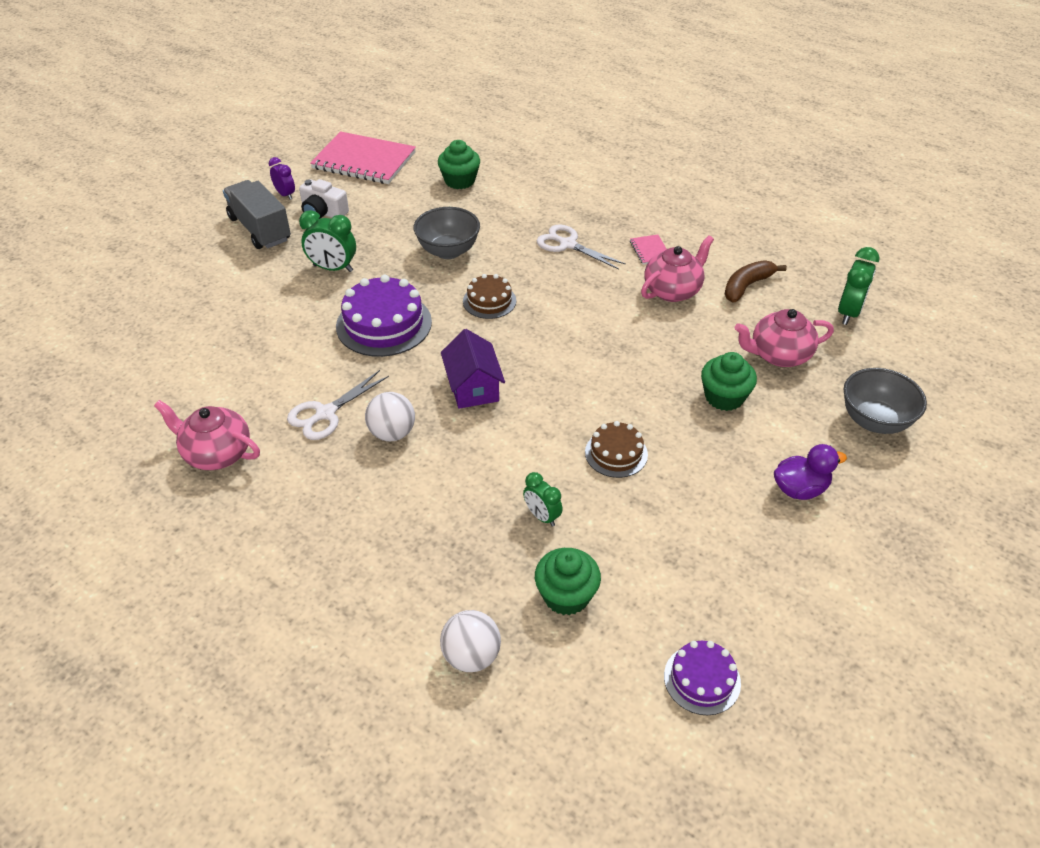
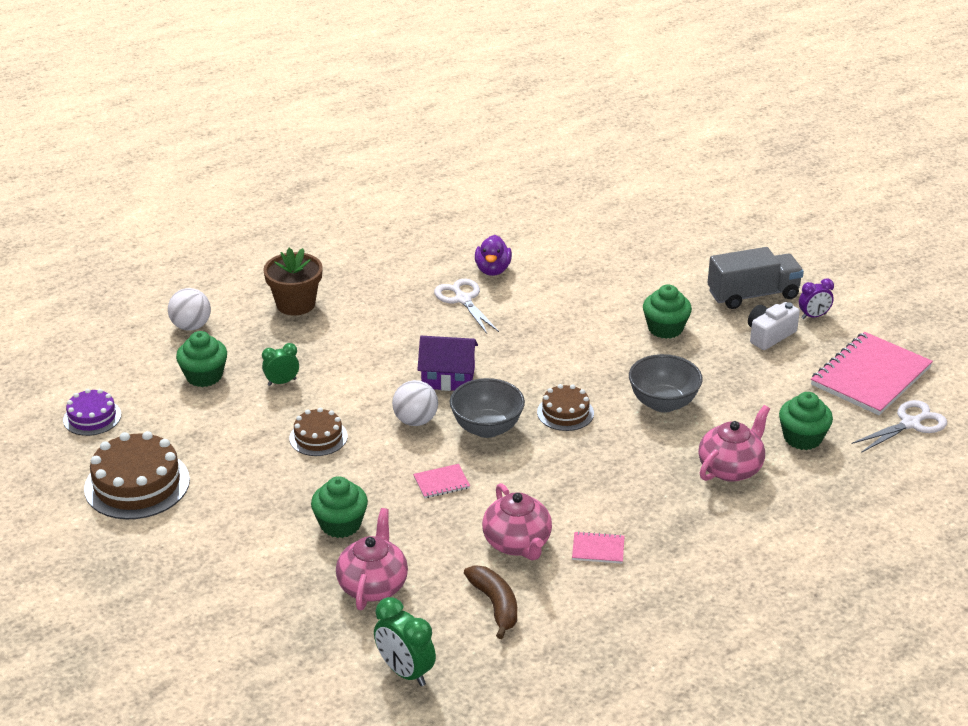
camera: 110 degrees right, 10 degrees down
(216, 453) = (450, 248): pink teapot -> pink teapot (731, 468)
(333, 268) = (665, 328): green clock -> green cupcake
(383, 561) = (295, 304): none -> brown flower pot
(384, 324) = (563, 345): purple cake -> none
(392, 433) = (419, 327): white ball -> white ball (415, 421)
(568, 244) = (638, 489): white scissors -> white scissors (910, 424)
(628, 350) = (441, 482): none -> pink notebook
(779, 575) = (137, 484): none -> brown cake
(800, 489) = (205, 530): purple duck -> purple duck (493, 270)
(874, 421) = (243, 616): grey bowl -> grey bowl (487, 428)

